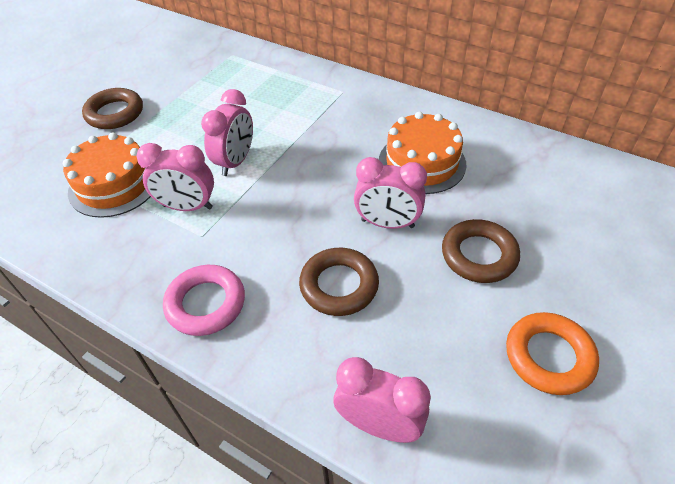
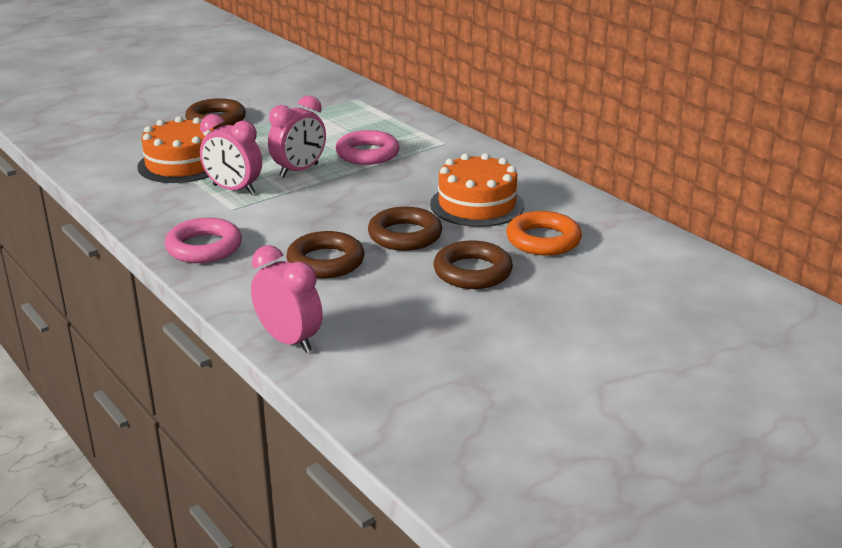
camera: 20 degrees right, 20 degrees down
(284, 122) = (367, 154): none -> pink ring
(387, 223) = (405, 235): pink clock -> brown ring
(549, 356) = (475, 341): orange ring -> orange ring (543, 240)

